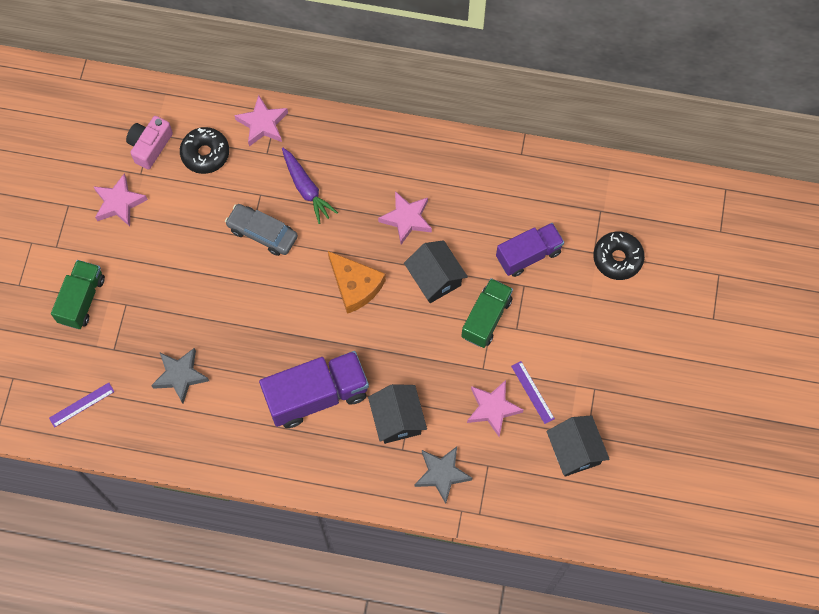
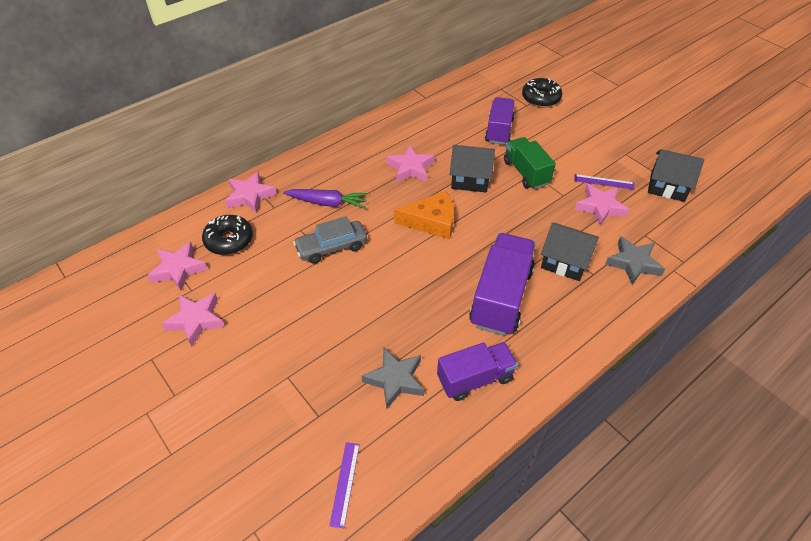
camera: 50 degrees left, 20 degrees down
(82, 300) = (245, 409): green truck -> none
(150, 146) = (178, 269): pink camera -> pink star
(225, 428) = (475, 379): none -> purple truck

